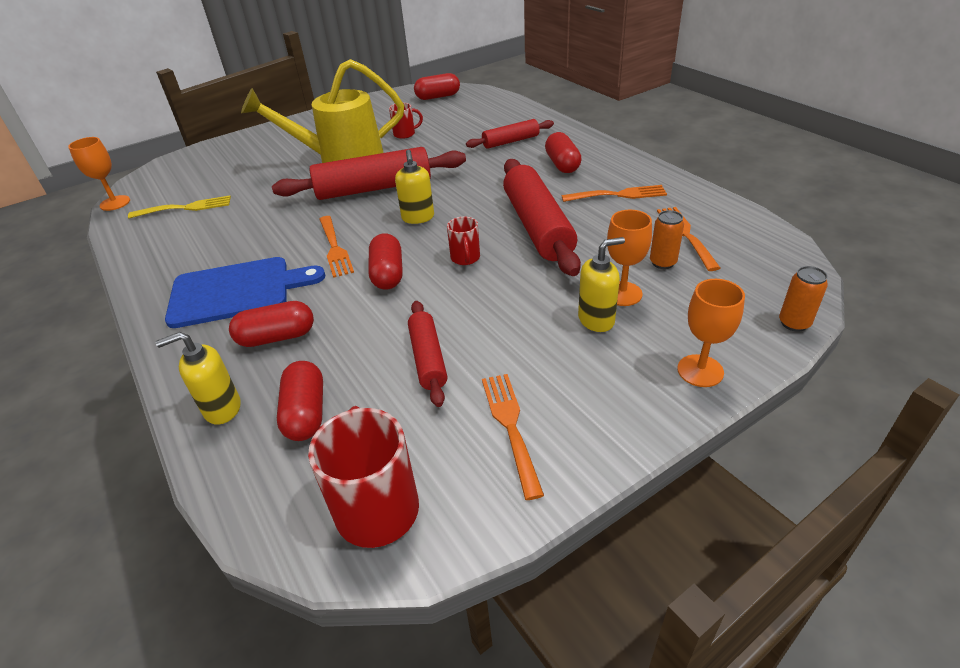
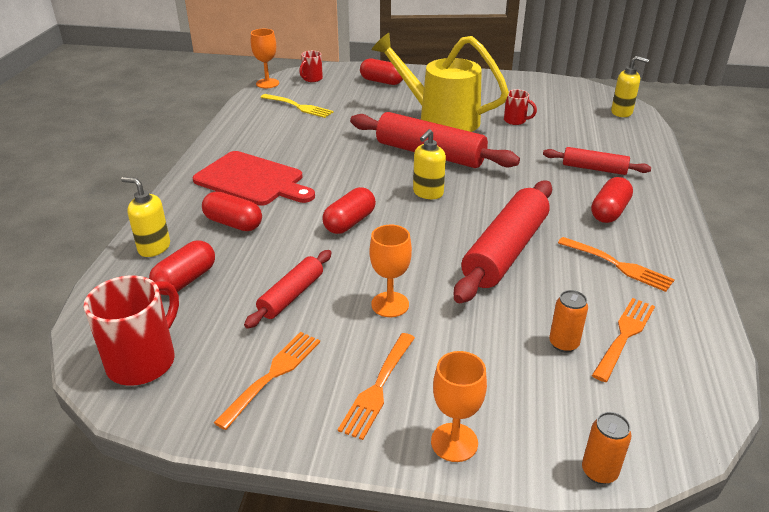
camera: 40 degrees right, 5 degrees down
(236, 291) = (252, 180): blue cutting board -> red cutting board
(334, 248) = (343, 184): orange fork -> orange fork (378, 387)
(438, 97) = (590, 100): red capsule -> red capsule (381, 81)
(465, 258) = (415, 243): red mug -> red mug (312, 79)
(596, 320) = (437, 349): yellow soap dispenser -> yellow soap dispenser (622, 112)
(622, 294) = (489, 344): orange goblet -> orange goblet (390, 304)

